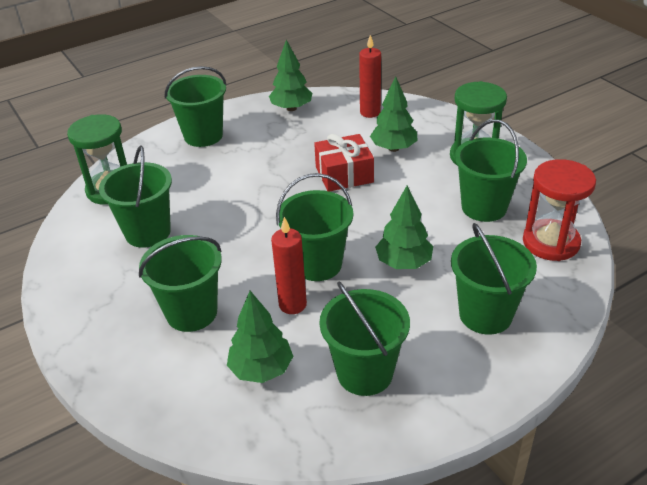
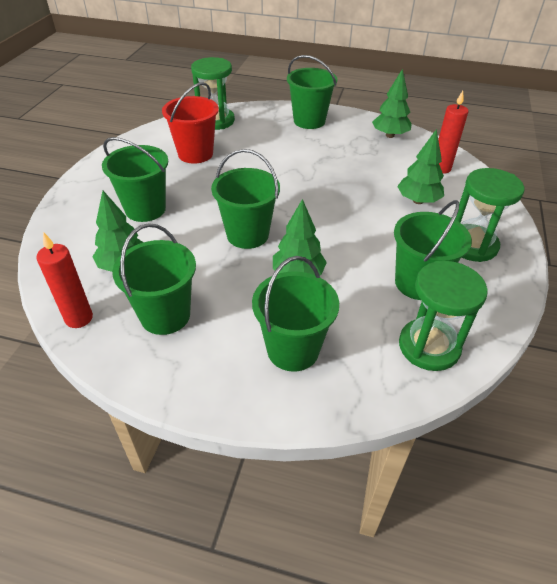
camera: 45 degrees right, 5 degrees up
(148, 232) = (195, 154): green bucket -> red bucket
(292, 305) = (196, 245): red candle -> red candle (79, 318)
(344, 174) = (355, 195): red gift -> none
(551, 242) = (429, 346): red hourglass -> green hourglass

